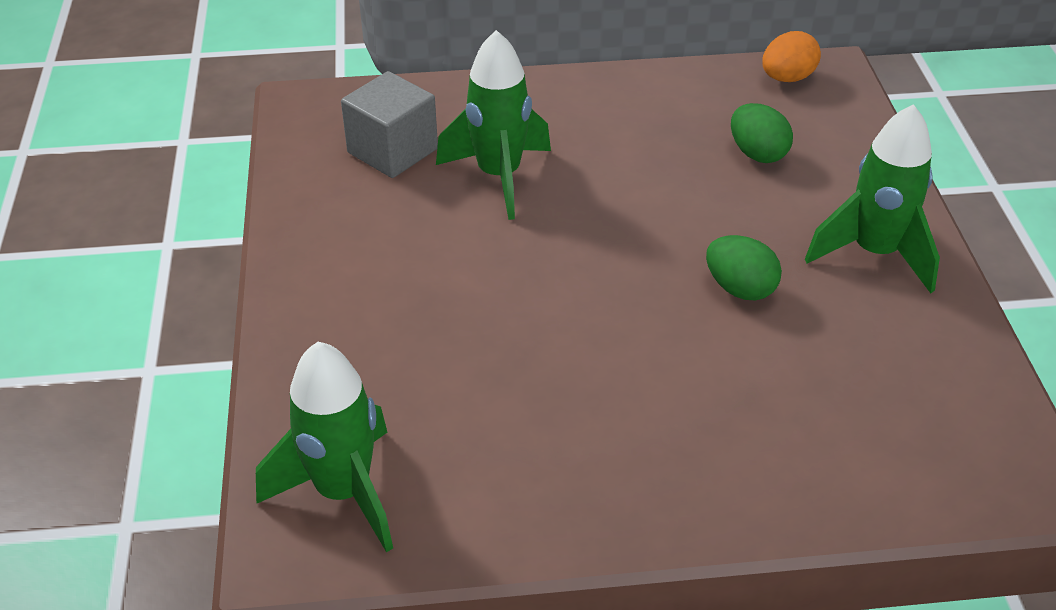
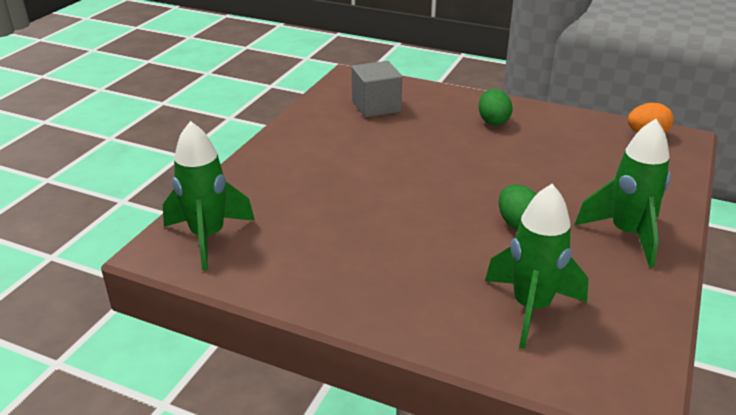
camera: 30 degrees right, 10 degrees down
(499, 176) = (422, 132): green rocket -> green rocket (531, 308)
(757, 154) = (591, 164): green egg -> green egg (493, 121)

